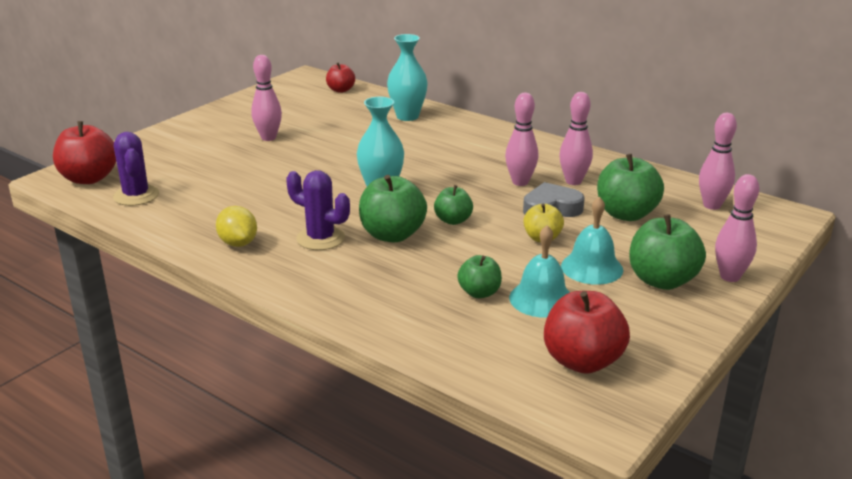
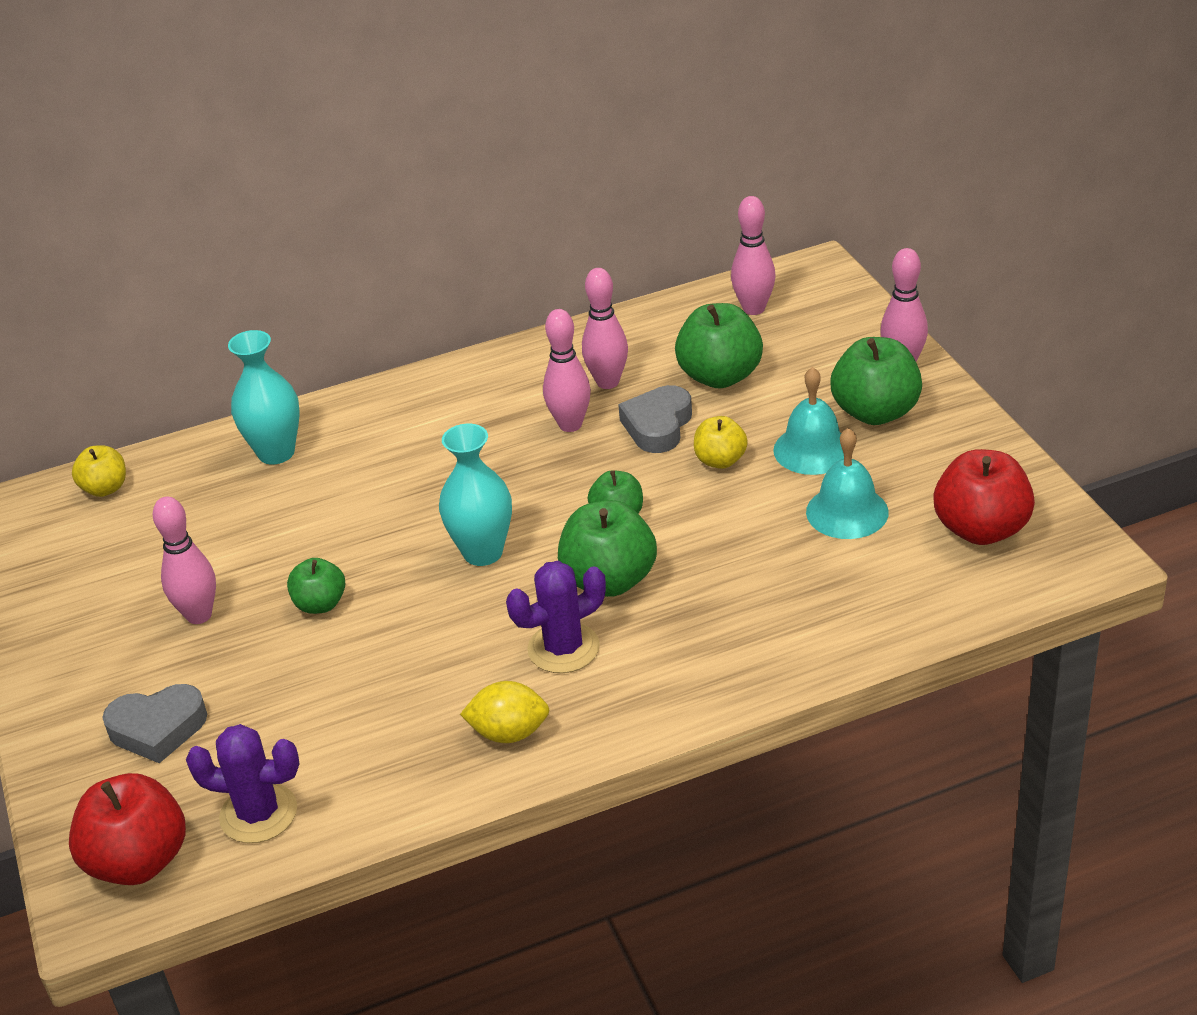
camera: 55 degrees left, 10 degrees up
(181, 154) = (158, 729): none -> grey heart
(341, 90) = (105, 488): red apple -> yellow apple
(479, 293) = (800, 554): green apple -> green apple (320, 604)

